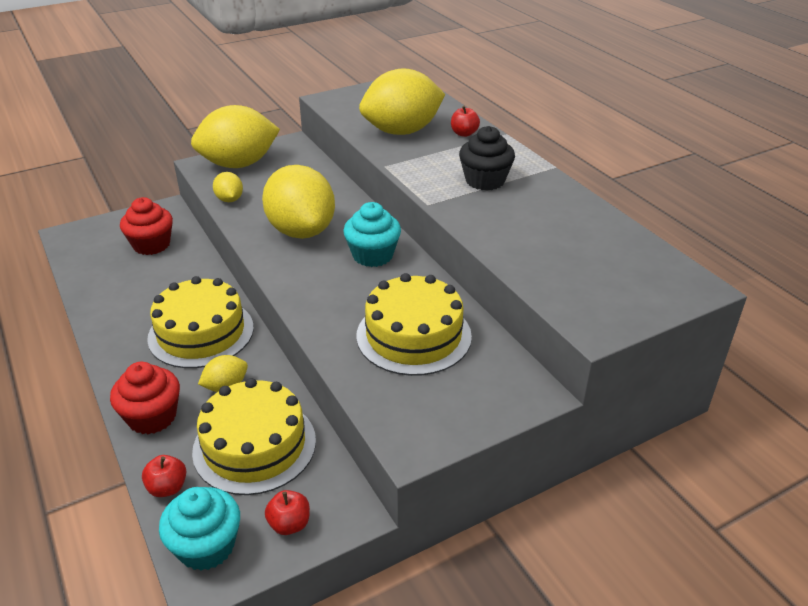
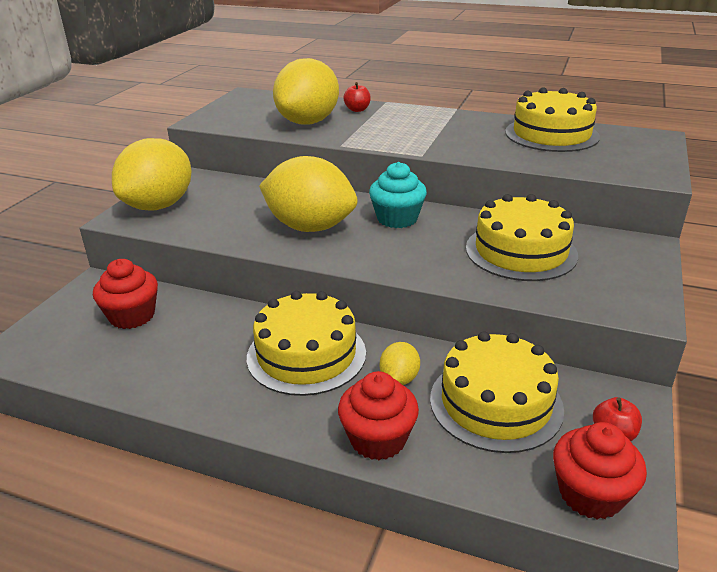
camera: 40 degrees left, 5 degrees down
(167, 488) = (487, 478): red apple -> none
(206, 546) = (590, 494): turquoise cupcake -> red cupcake
(229, 199) = (200, 232): yellow lemon -> none
(485, 181) = (430, 130): black cupcake -> none
(587, 234) = (551, 134): none -> yellow cake

